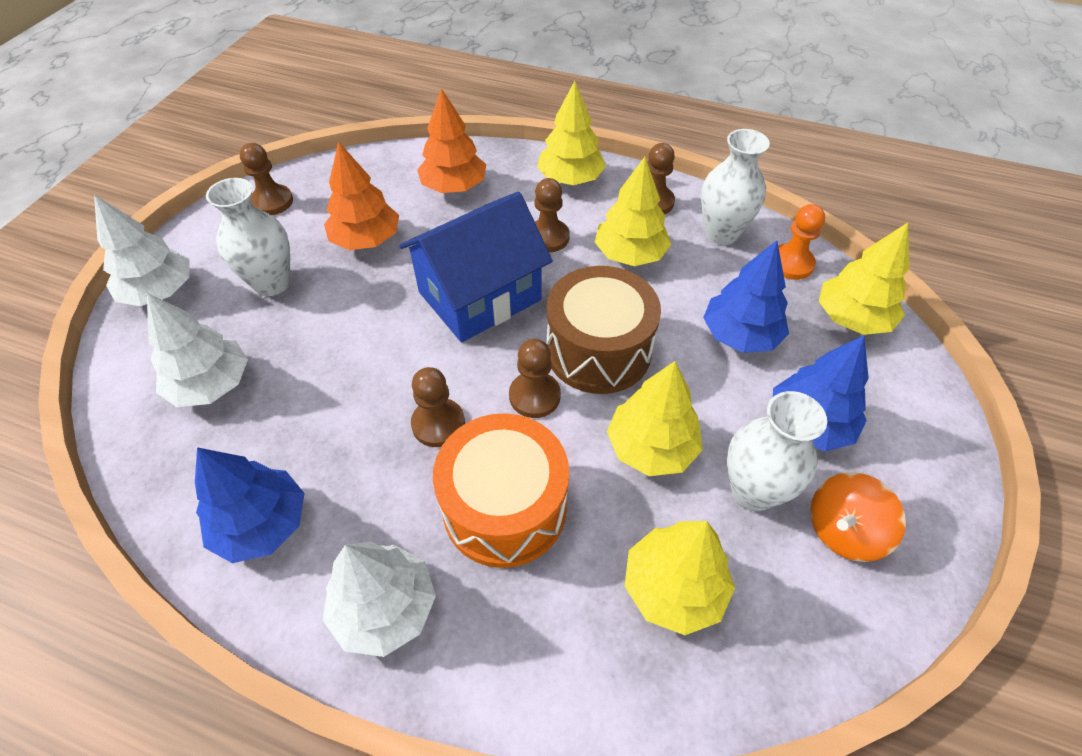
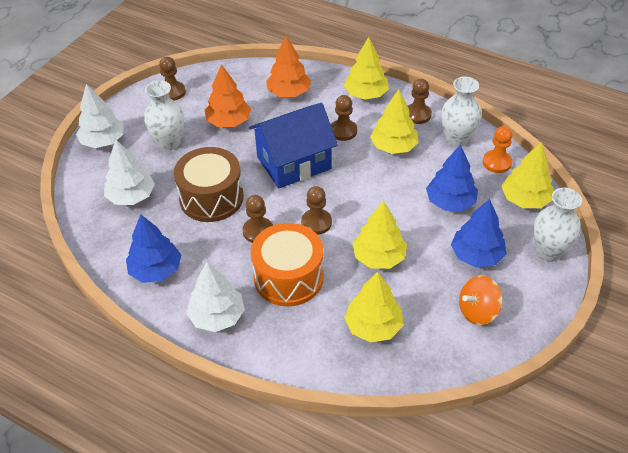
camera: 10 degrees right, 5 degrees down
(598, 350) = (360, 201): brown drum -> brown drum (211, 198)
(752, 491) = (431, 286): white vase -> white vase (548, 252)

